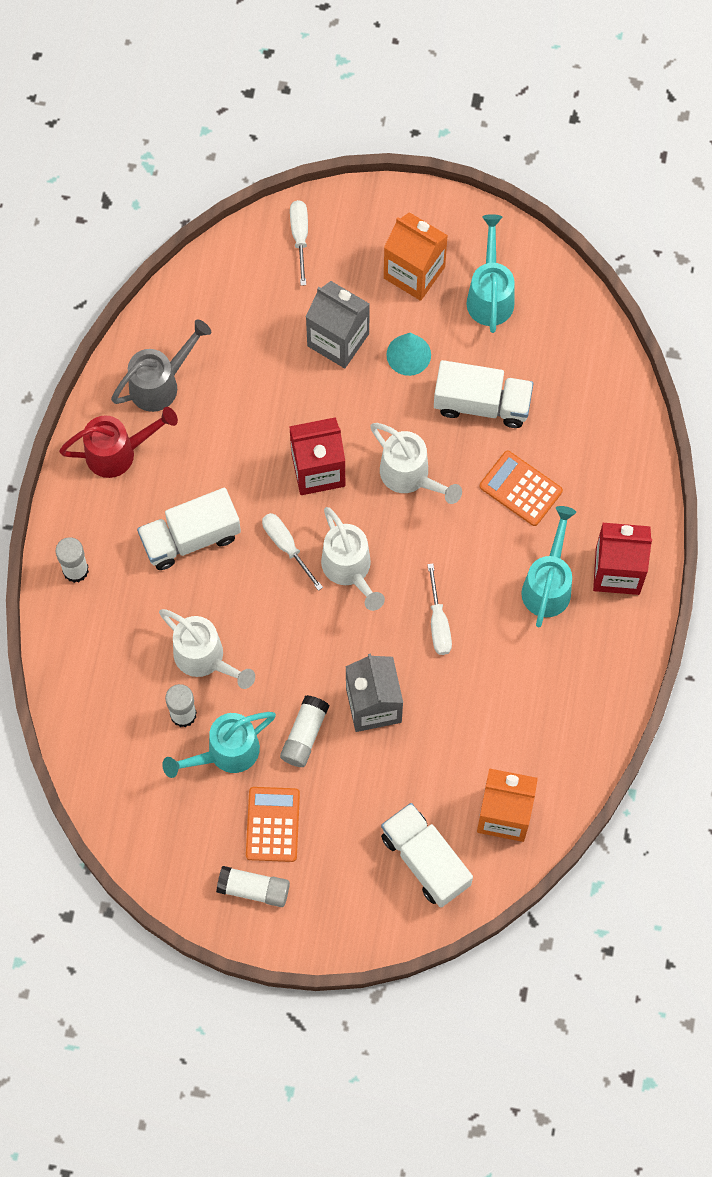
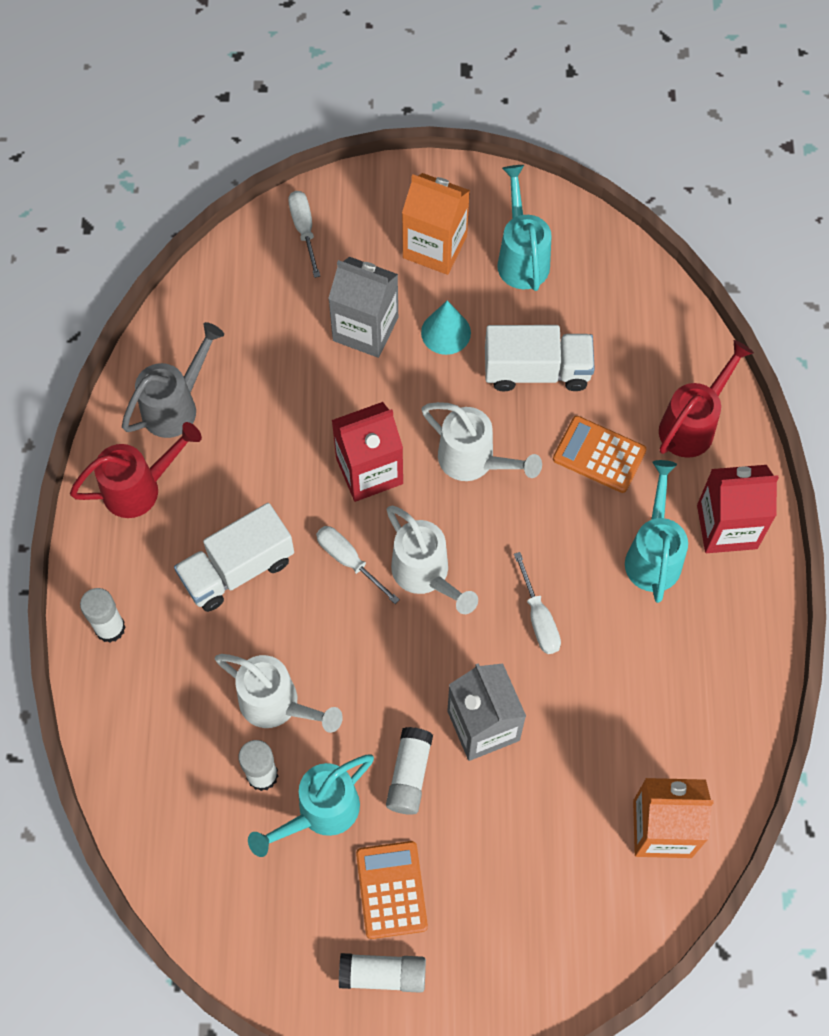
camera: 10 degrees left, 5 degrees down
(425, 860) = (581, 901): white truck -> none
(608, 475) = (692, 425): none -> red watering can

